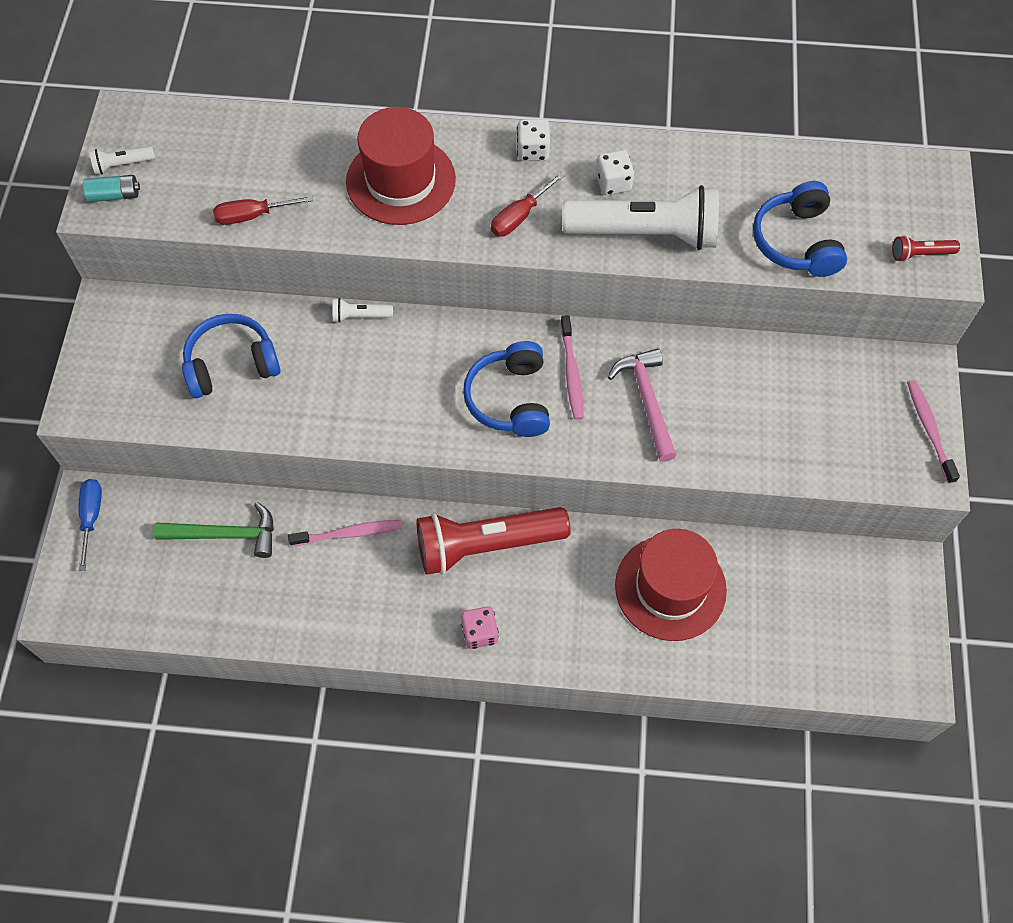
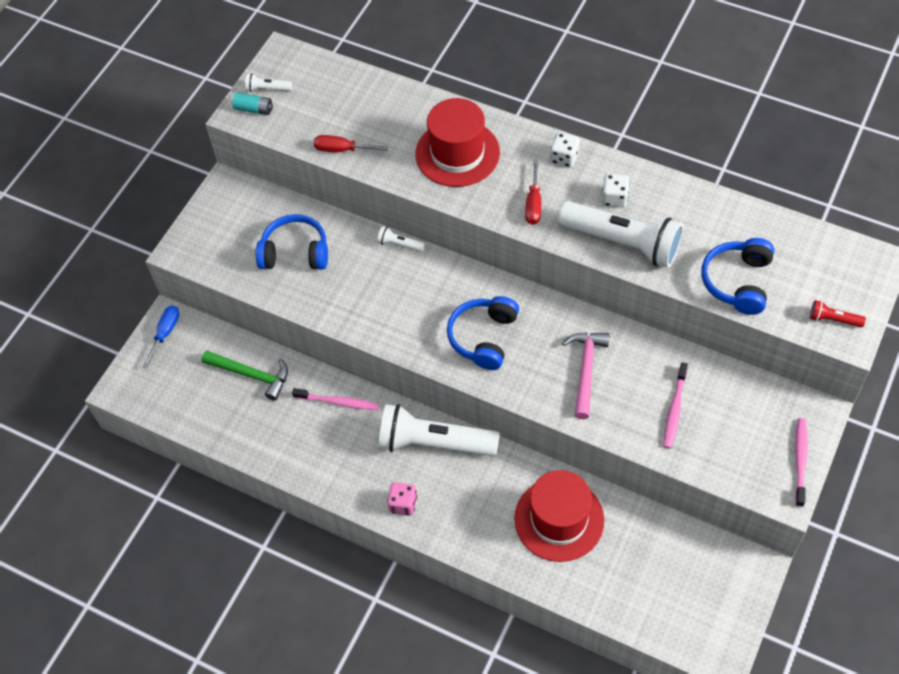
camera: 25 degrees right, 5 degrees down
(486, 545) = (434, 442): red flashlight -> white flashlight
(520, 216) = (533, 203): red screwdriver -> red screwdriver turned 60 degrees counterclockwise
(571, 373) = (537, 332): pink toothbrush -> pink toothbrush (674, 409)

